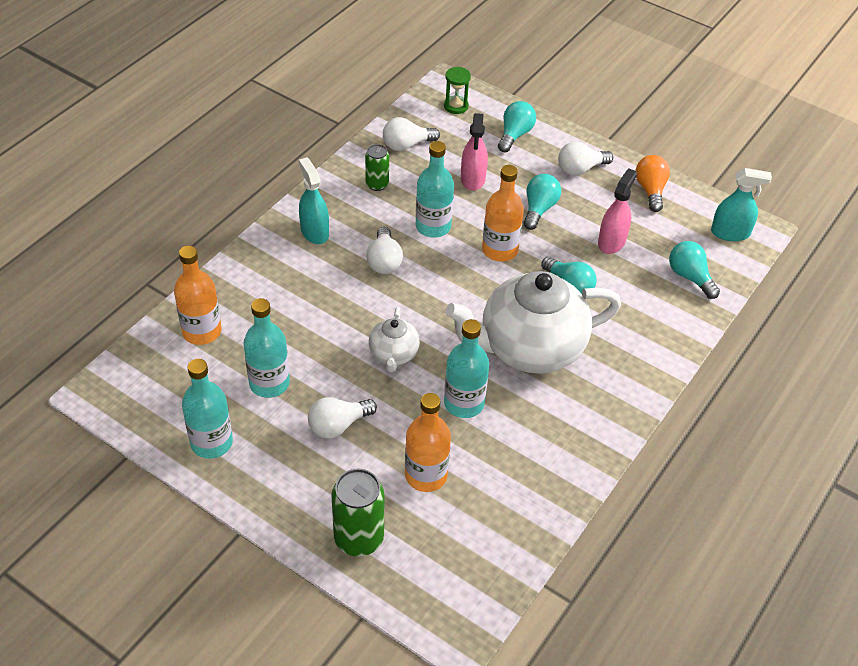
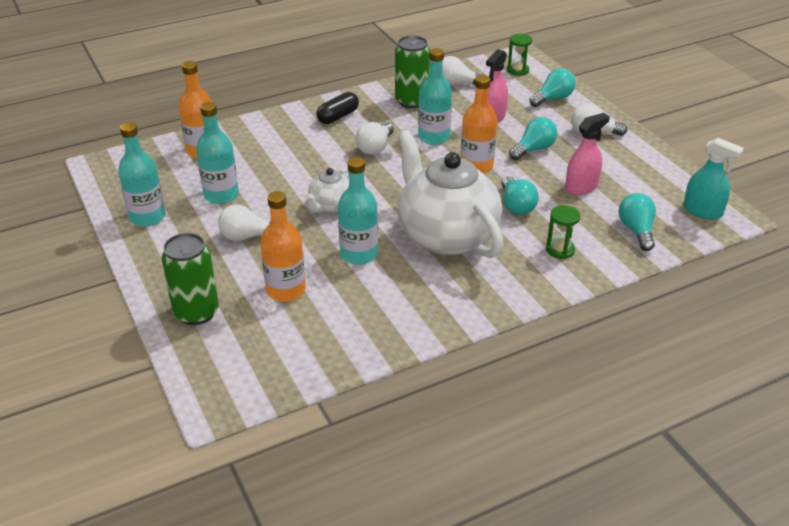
camera: 30 degrees right, 10 degrees down
(314, 232) = (338, 116): turquoise spray bottle -> black capsule
(377, 184) = (411, 101): green can -> green can, size x1.67
(529, 348) = (446, 236): white teapot -> white teapot turned 45 degrees clockwise
(640, 325) = (560, 250): none -> green hourglass
(650, 190) = (647, 163): orange light bulb -> none

